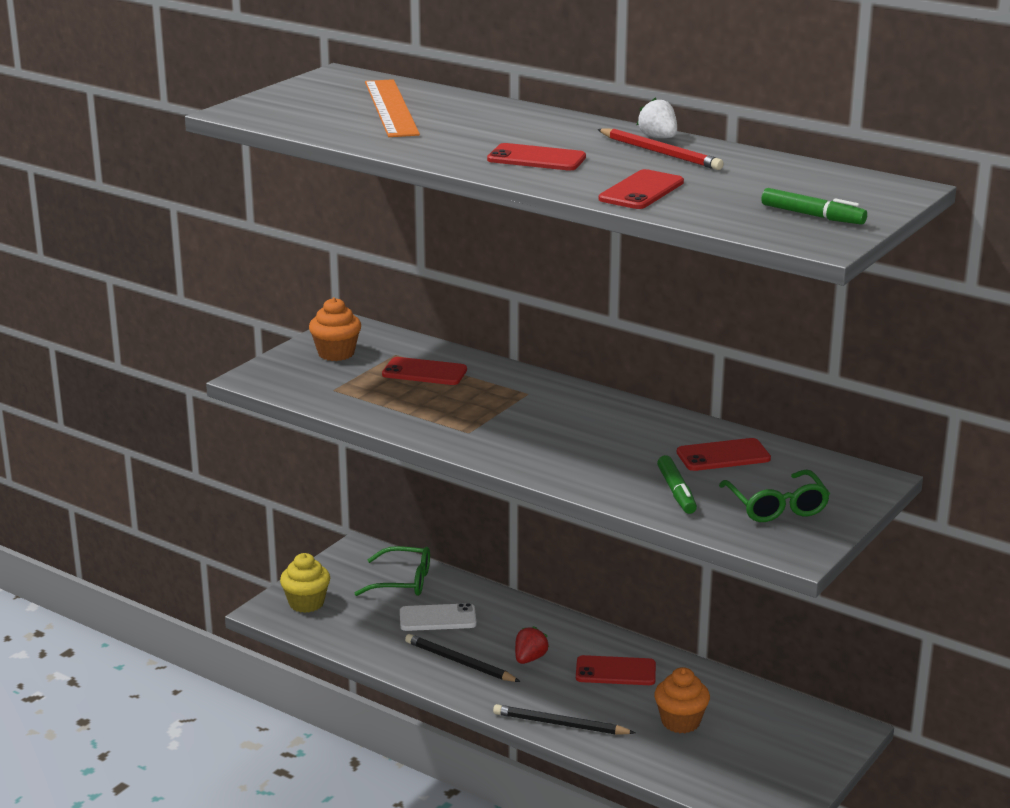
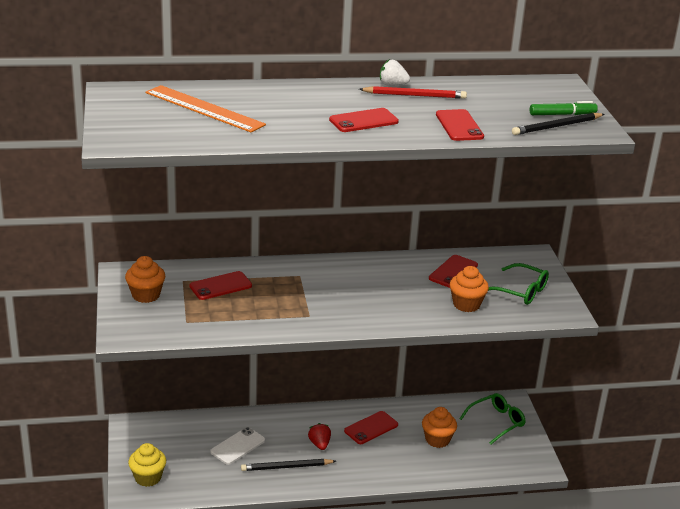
camera: 45 degrees left, 5 degrees up
(402, 581) = (186, 433): green glasses -> green glasses (496, 422)
(560, 724) = (385, 475): black pencil -> black pencil (557, 127)
(676, 492) = (466, 304): green marker -> orange cupcake

